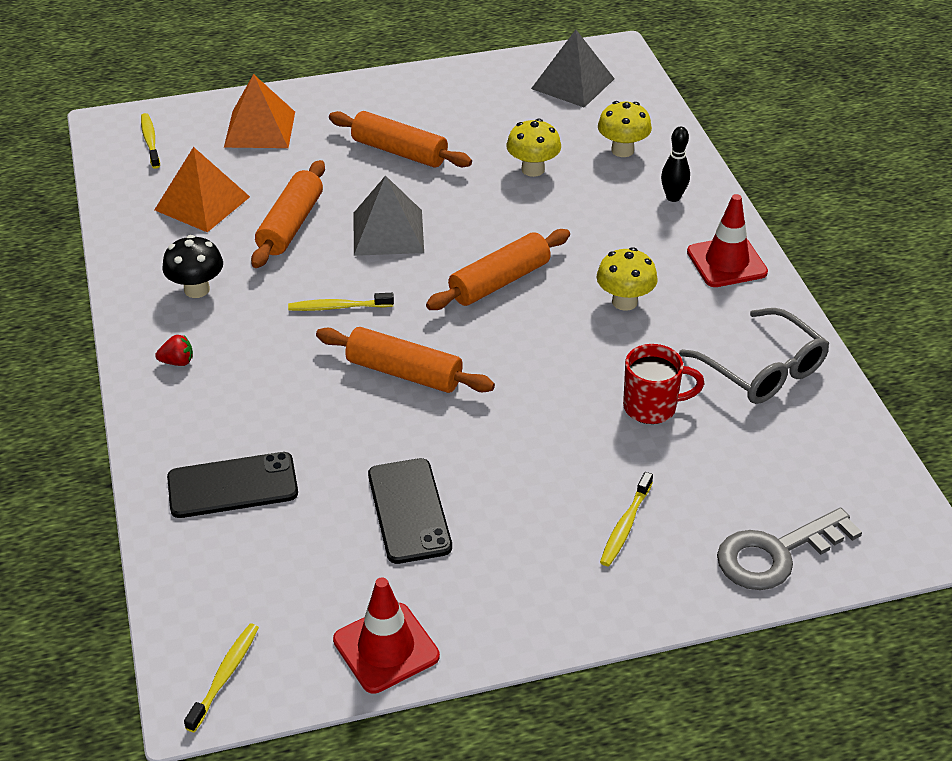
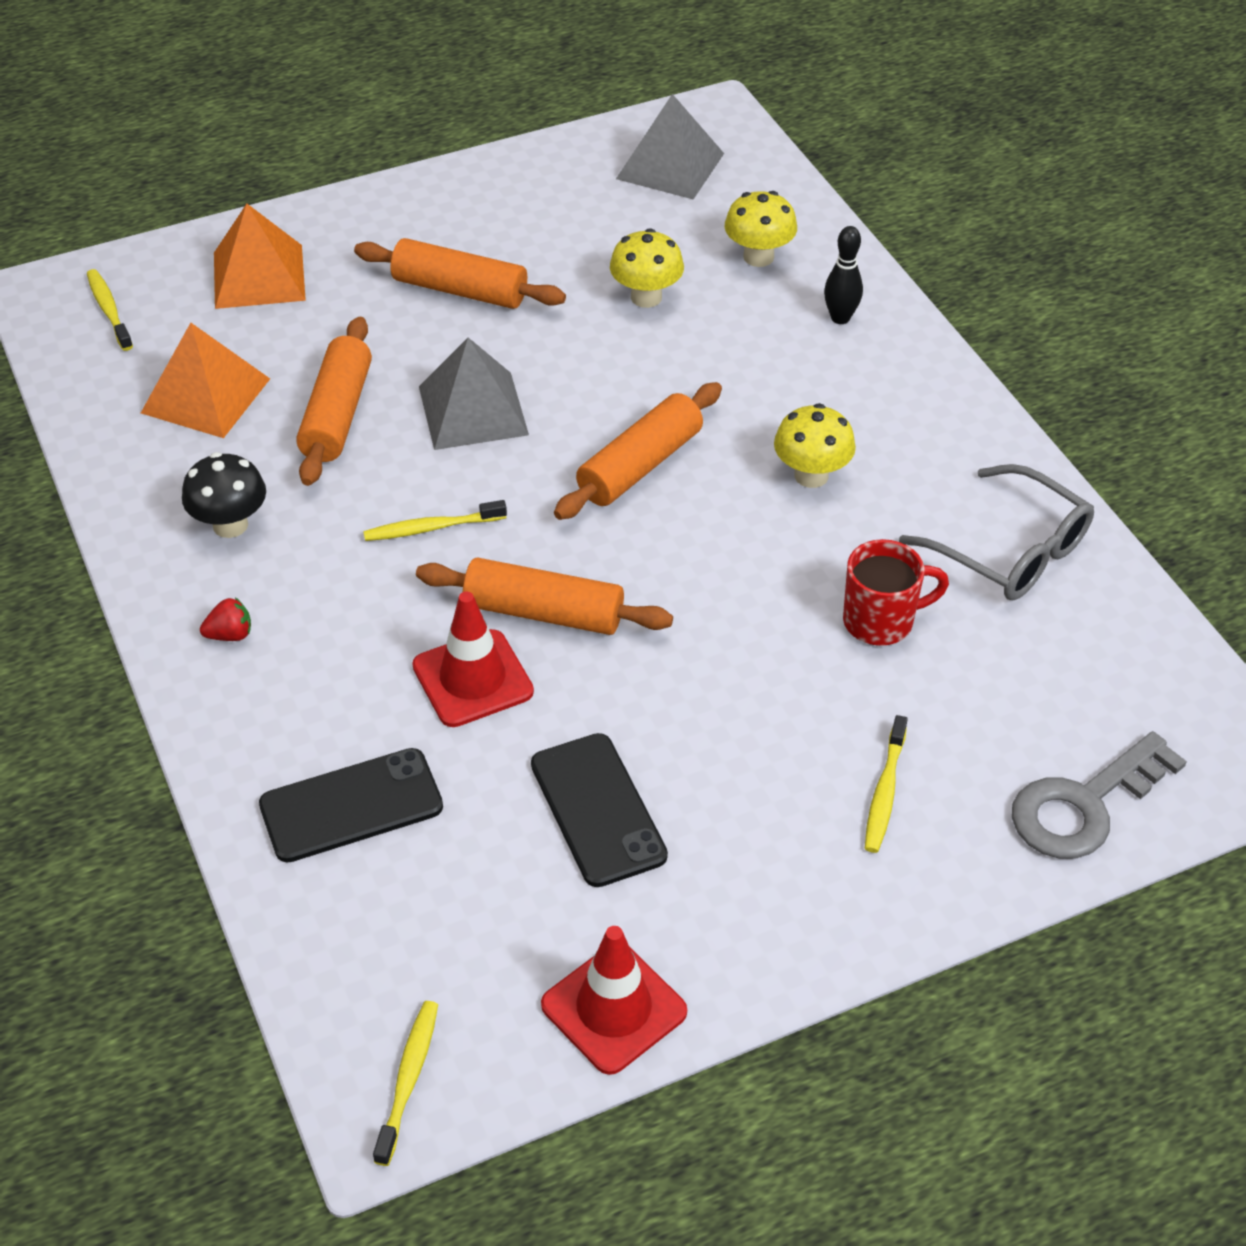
camera: 10 degrees left, 5 degrees up
(726, 262) = (930, 403): red traffic cone -> red traffic cone (472, 679)

